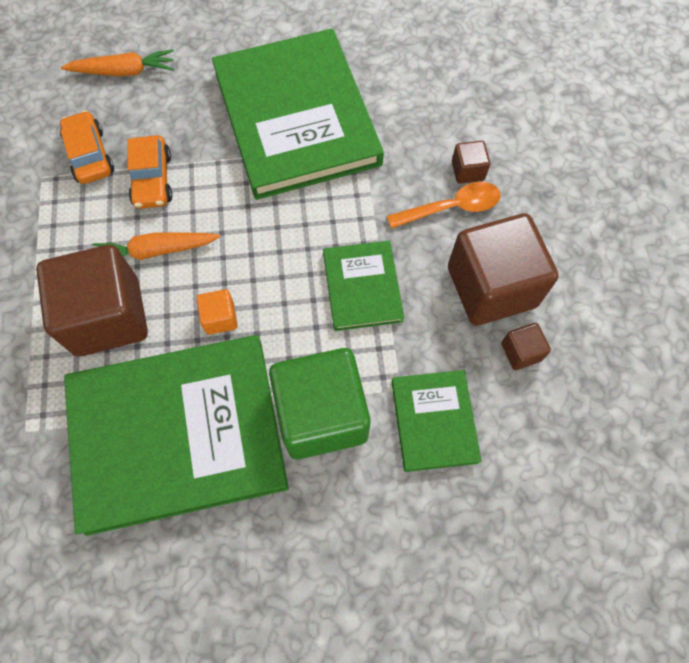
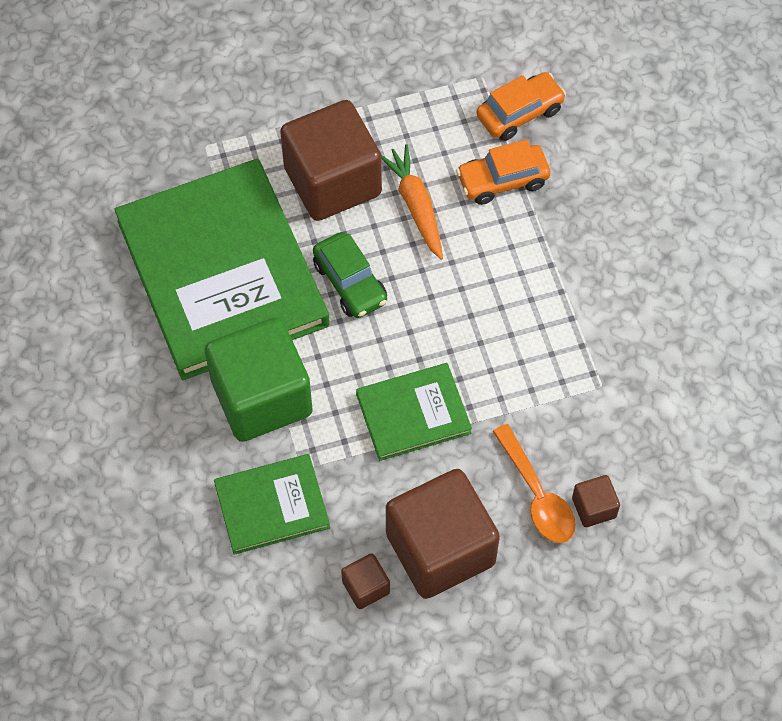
camera: 80 degrees right, 5 degrees down
(124, 71) = (642, 115): orange carrot -> none
(220, 318) = (350, 282): orange cube -> green car
(296, 118) = (623, 307): green book -> none

